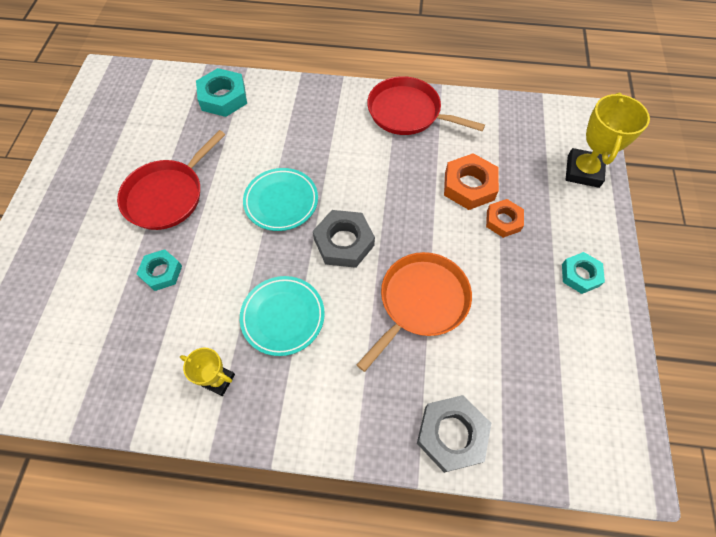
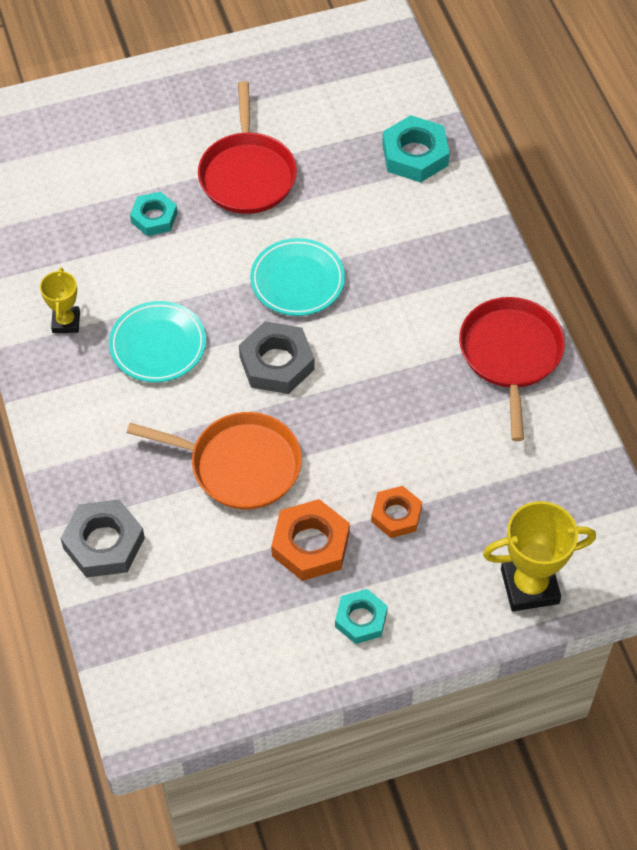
camera: 65 degrees right, 5 degrees down
(167, 195) = (247, 174): red pan -> red pan turned 105 degrees counterclockwise
(469, 186) = (429, 462): orange nut -> orange nut (310, 545)

